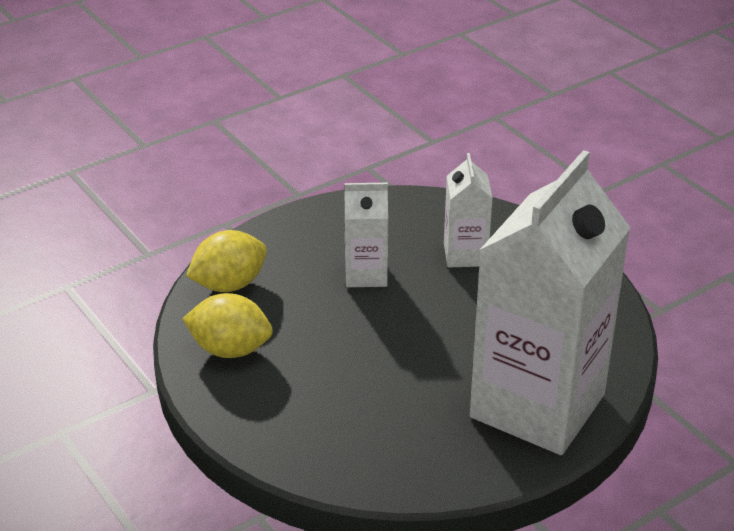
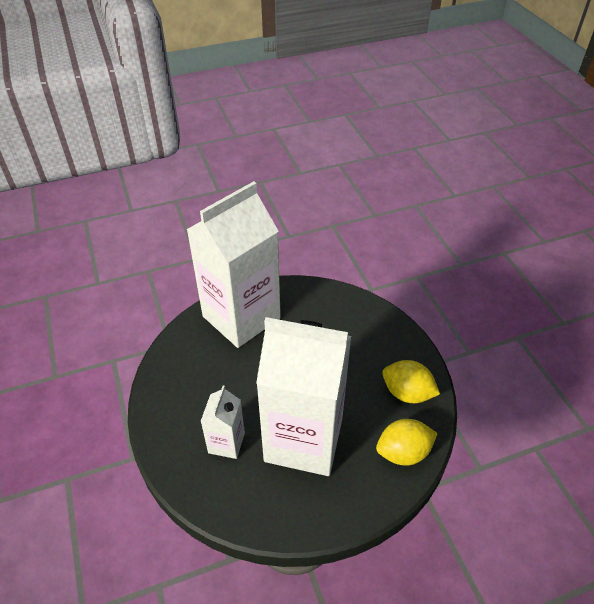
camera: 165 degrees left, 10 degrees up
(366, 274) = (303, 440): white carton -> white carton, size x2.22

